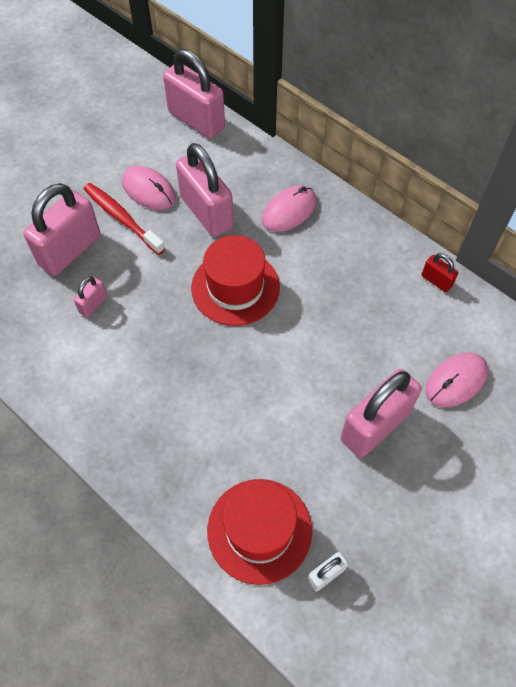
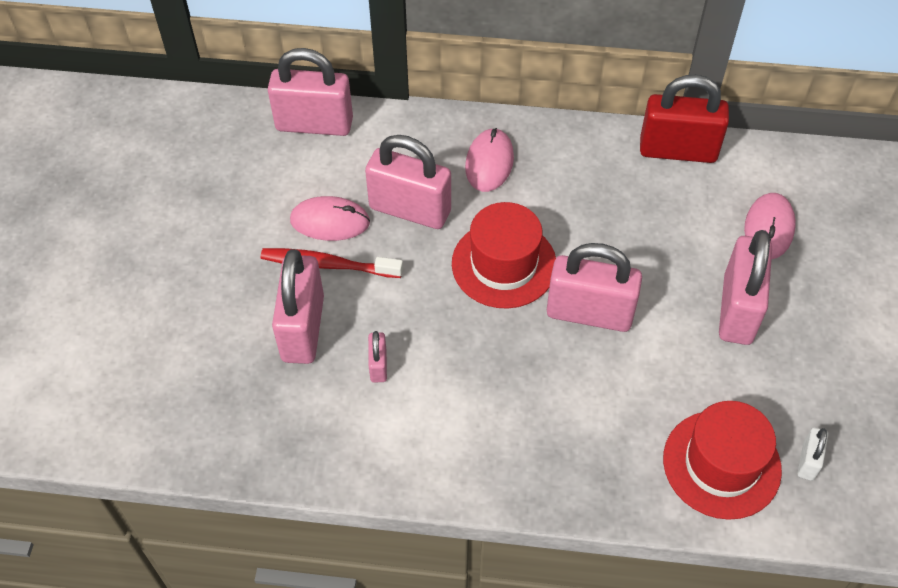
camera: 35 degrees left, 5 degrees down
(263, 358) = (589, 313): none -> pink padlock
(436, 281) = (678, 150): red padlock -> red padlock, size x2.17

